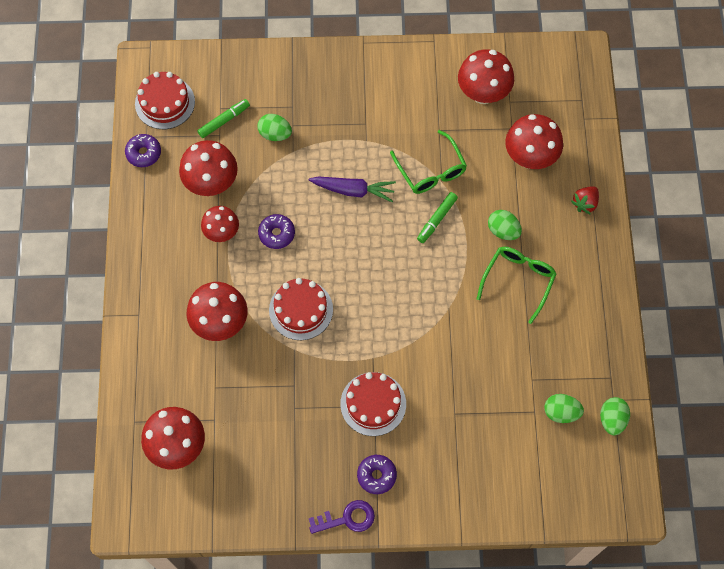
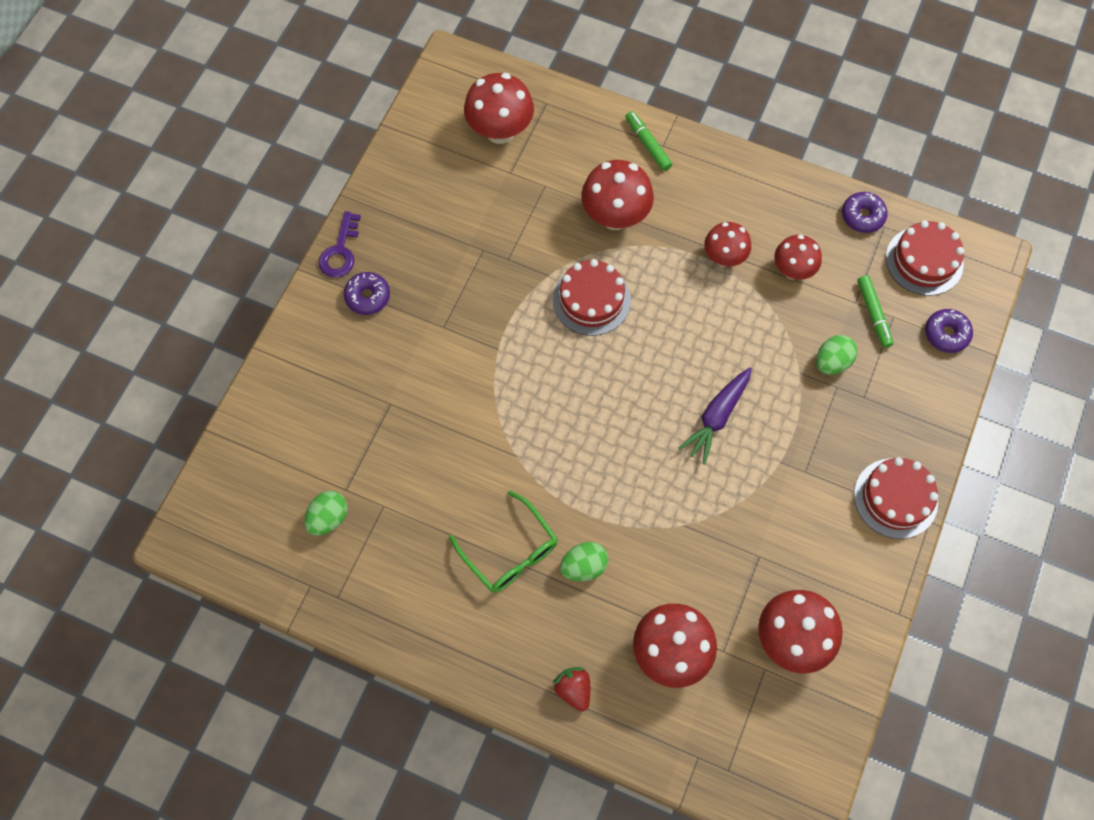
camera: 115 degrees right, 0 degrees up
(212, 183) = (792, 270): red mushroom -> red mushroom, size x0.65
(276, 234) = (697, 312): purple donut -> purple donut (946, 334)
(373, 404) = (446, 326): red cake -> red cake (895, 498)
(431, 170) = (705, 519): green glasses -> none
(437, 219) = (634, 495): green marker -> green marker (647, 144)
(612, 419) = (289, 571): green egg -> none

